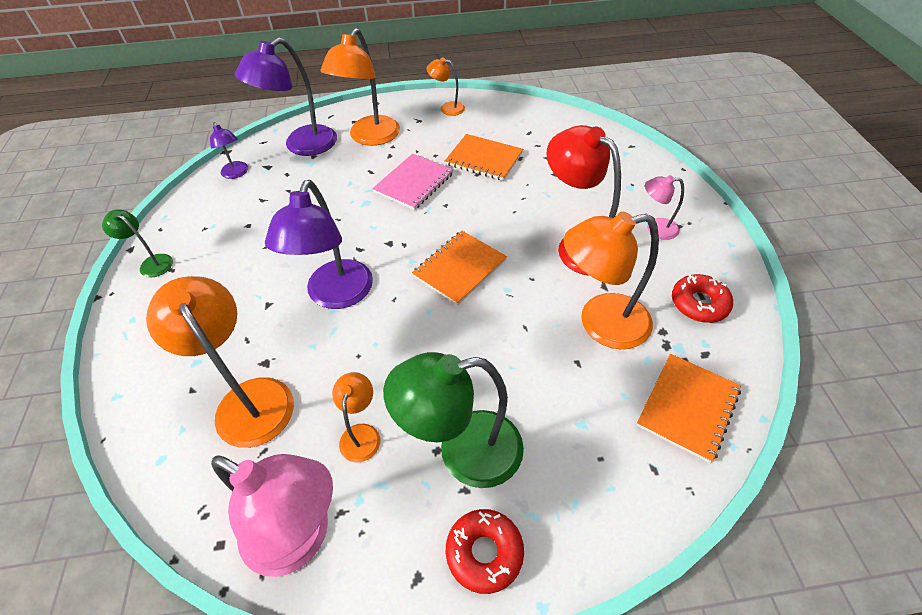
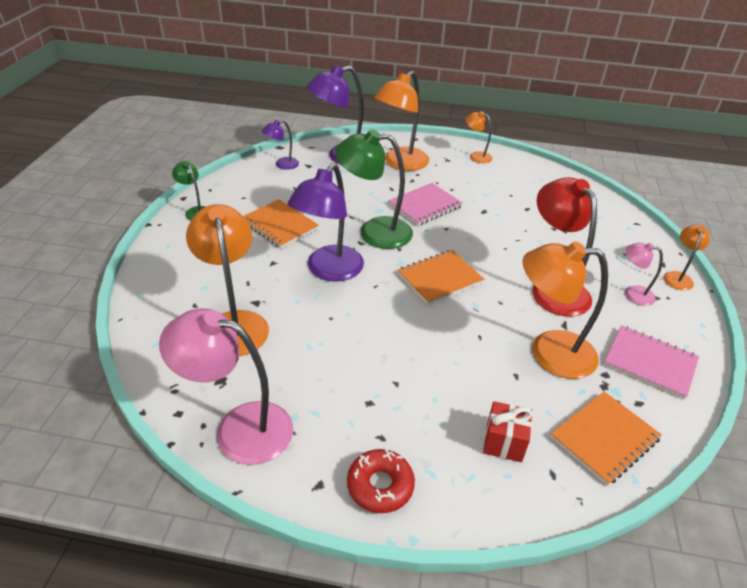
camera: 15 degrees right, 10 degrees down
(236, 173) = (282, 165): purple lamp -> purple lamp turned 75 degrees clockwise
(300, 538) = (239, 428): pink lamp -> pink lamp turned 150 degrees clockwise
(361, 434) = (313, 373): orange lamp -> orange lamp (678, 277)
(463, 452) = (390, 410): green lamp -> green lamp (374, 232)
(484, 159) = (494, 202): orange notebook -> orange notebook (280, 225)
(593, 448) = (504, 442): none -> red gift
(699, 303) = (650, 362): red donut -> pink notebook

